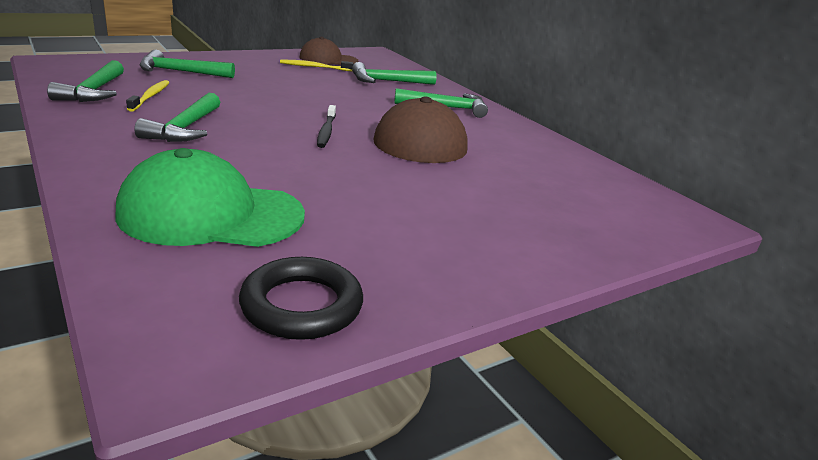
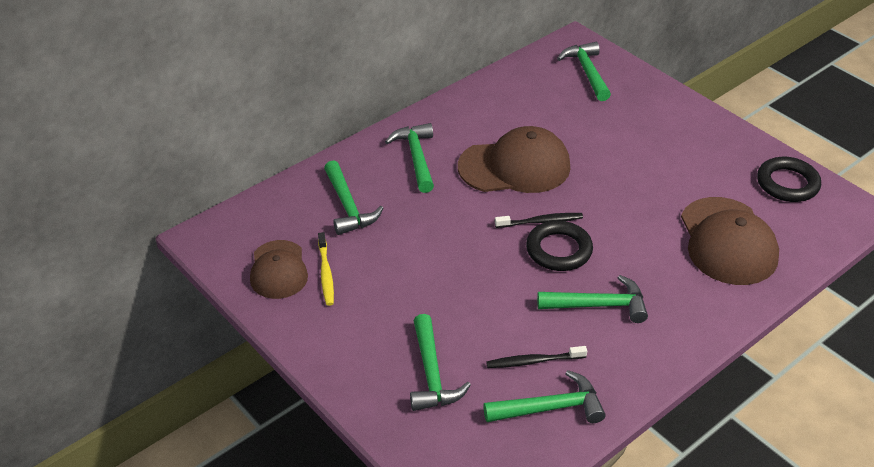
camera: 95 degrees left, 15 degrees up
(150, 96) = (533, 361): yellow toothbrush -> black toothbrush
(211, 214) = (727, 241): green cap -> brown cap
(278, 130) = (559, 250): none -> black ring
(619, 211) = (587, 72): none -> green hammer

